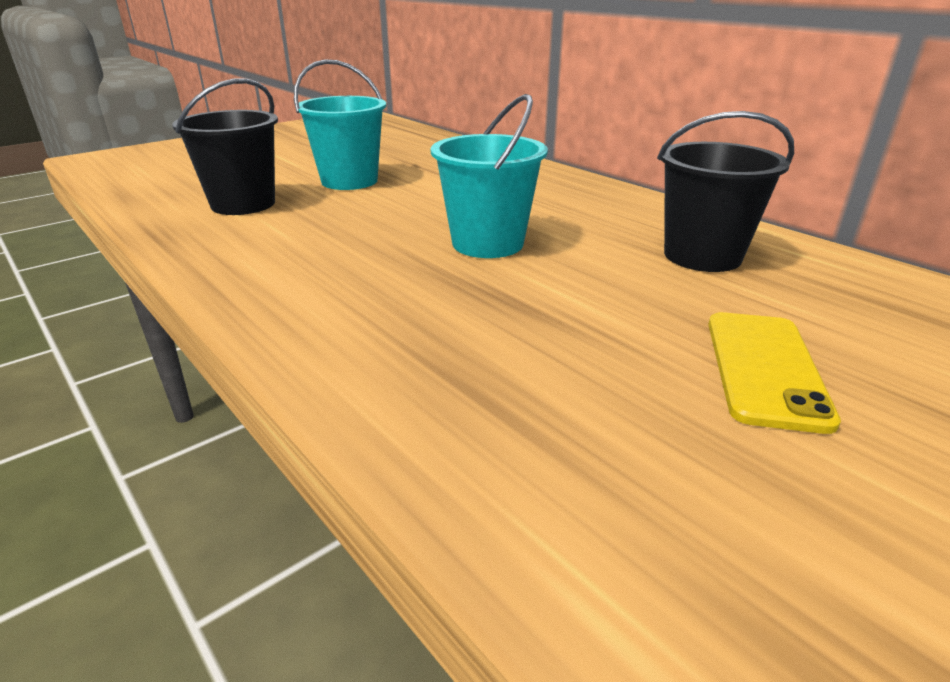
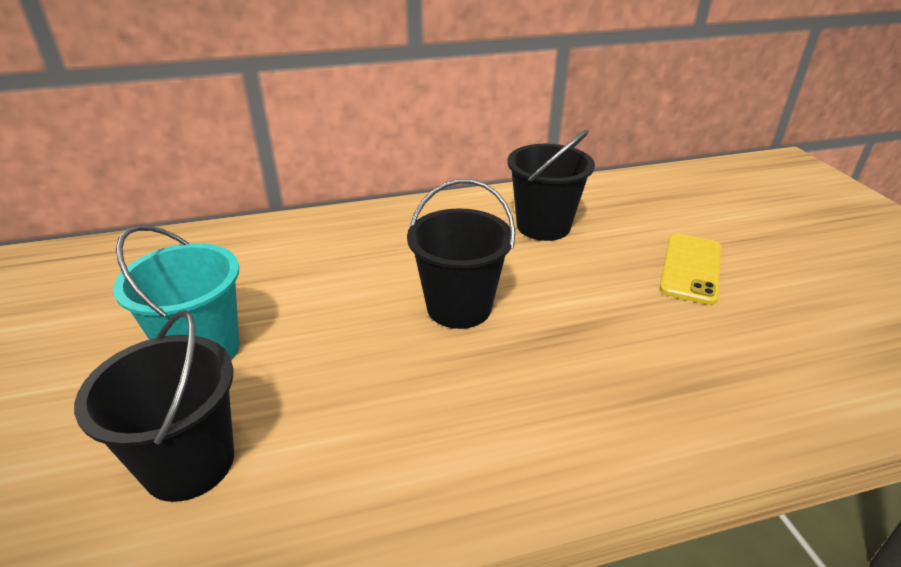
camera: 65 degrees left, 5 degrees up
(487, 243) = (459, 307): turquoise bucket -> black bucket
(765, 368) = (691, 268): yellow phone -> yellow phone turned 75 degrees clockwise

